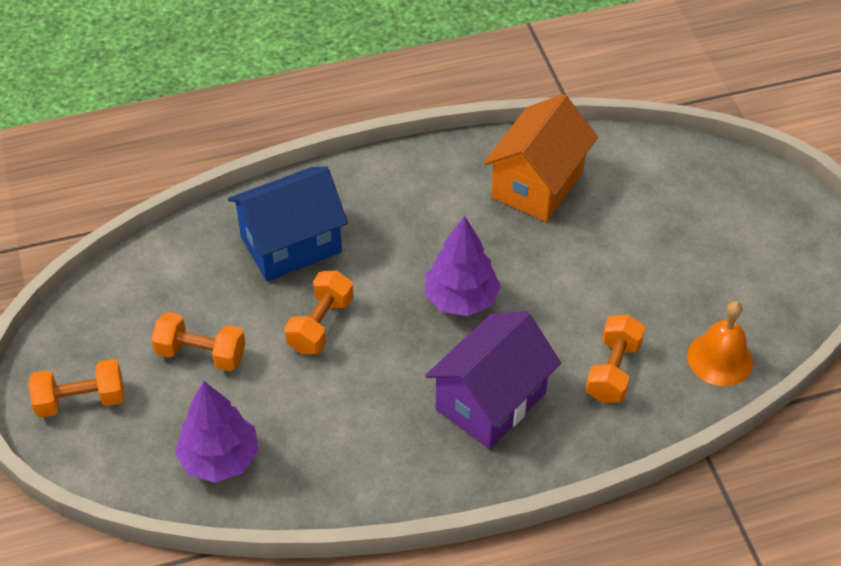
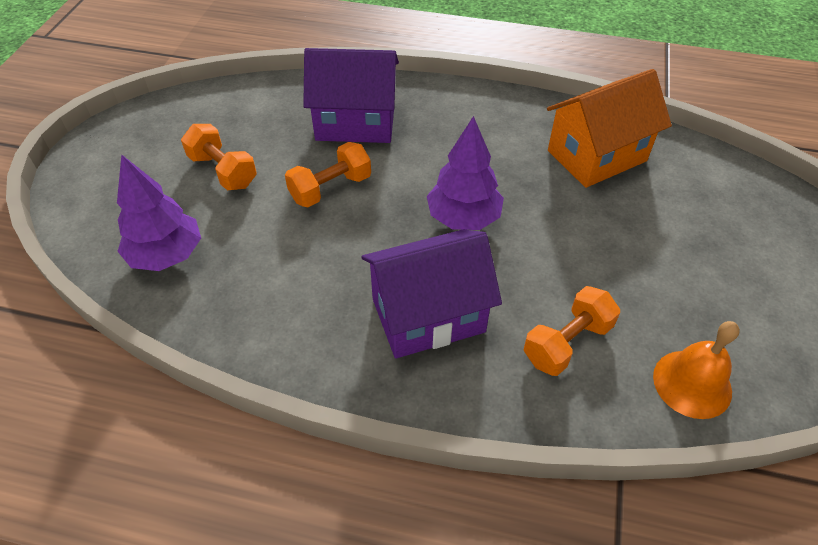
camera: 30 degrees right, 0 degrees up
(81, 400) = (111, 166): orange dumbbell -> none
(291, 244) = (355, 122): blue house -> purple house

